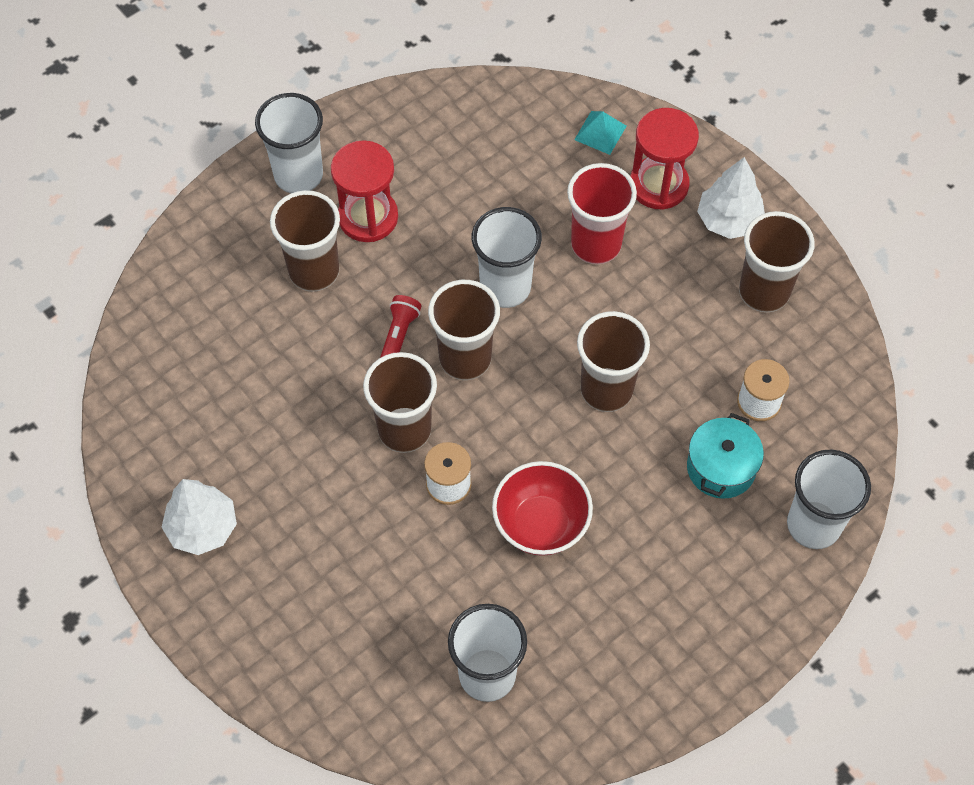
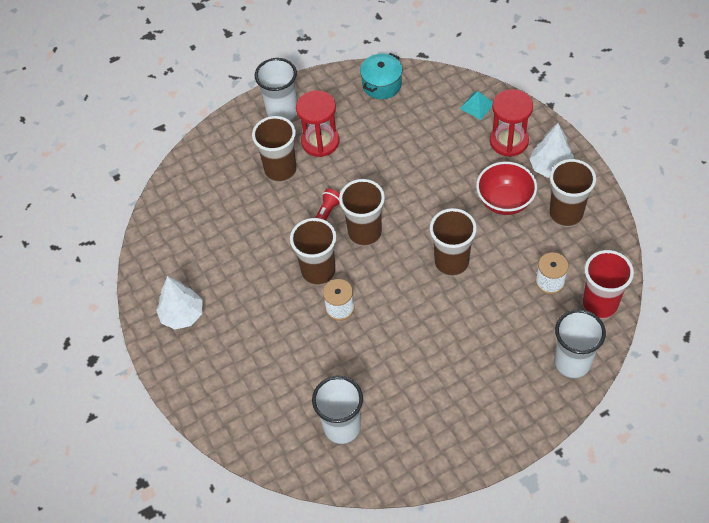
camera: 15 degrees right, 5 degrees down
(505, 287) = (398, 193): white cup -> none
(541, 524) = (394, 340): red bowl -> red bowl (505, 201)
(596, 244) = (461, 173): red cup -> red cup (600, 304)
(721, 467) = (517, 319): turquoise pot -> turquoise pot (382, 84)

